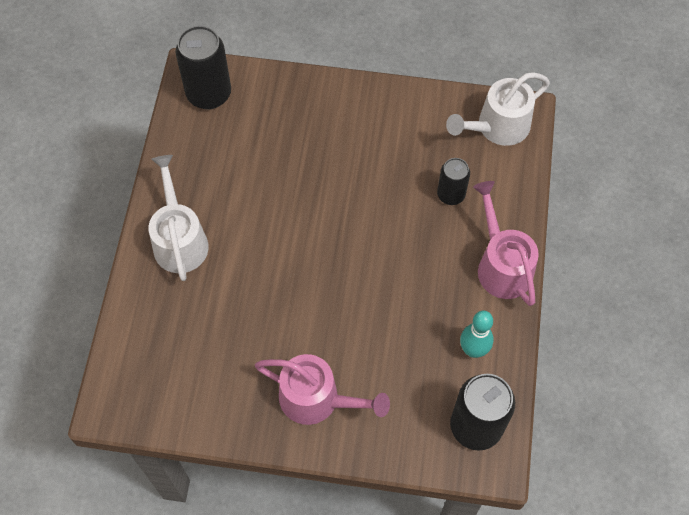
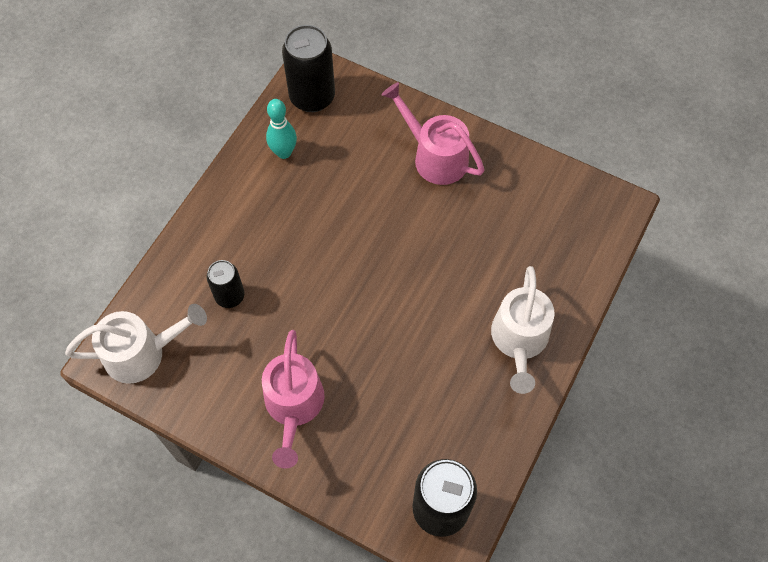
camera: 160 degrees left, 0 degrees up
(501, 264) = (219, 214): pink watering can -> pink watering can (294, 407)

